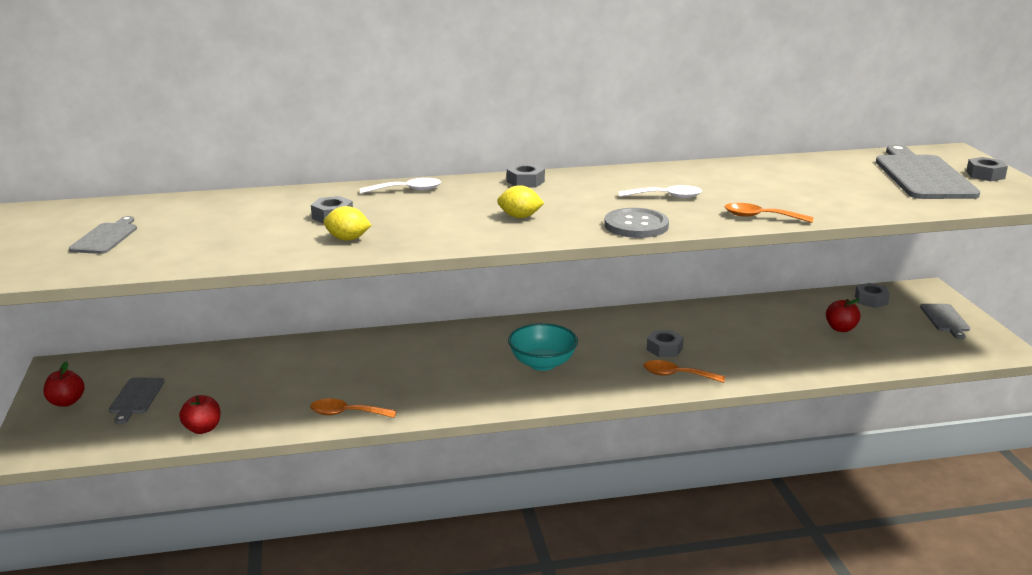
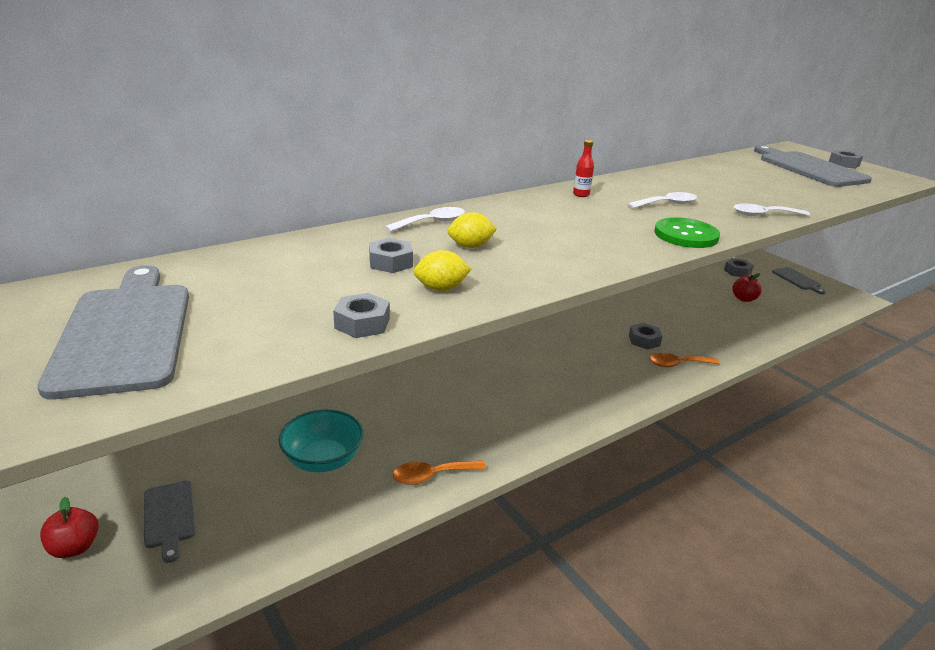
camera: 25 degrees left, 5 degrees up
(105, 237) = (125, 332): grey cutting board -> grey cutting board, size x1.95
(202, 429) = (286, 540): red apple -> none
(520, 217) = (576, 239): yellow lemon -> yellow lemon (470, 246)
(525, 181) = (531, 202): grey nut -> grey nut (362, 323)
(542, 363) = (563, 375): turquoise bowl -> turquoise bowl (323, 460)
(587, 179) = (581, 194): none -> red bottle
(636, 225) = (686, 235): grey button -> green button
(760, 217) = (764, 215): orange spoon -> white spoon

